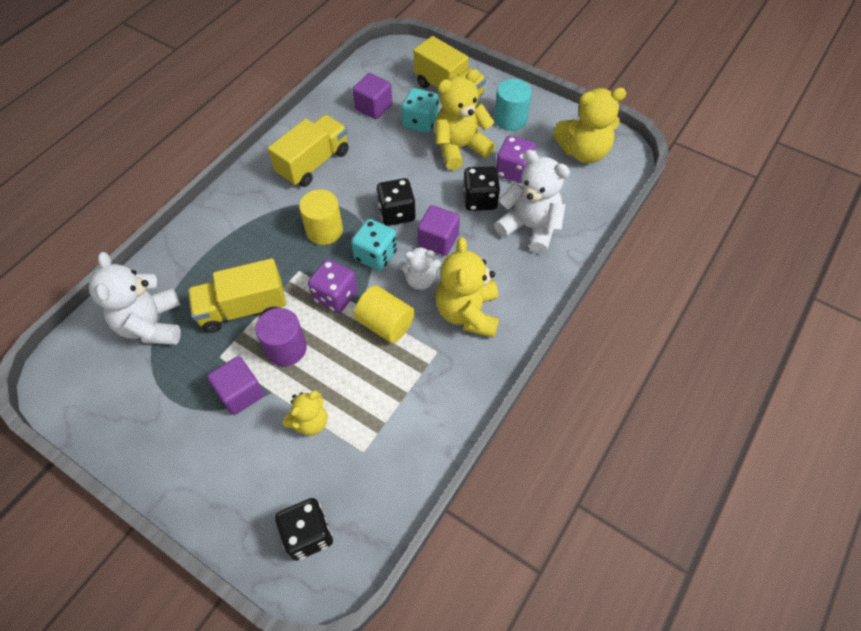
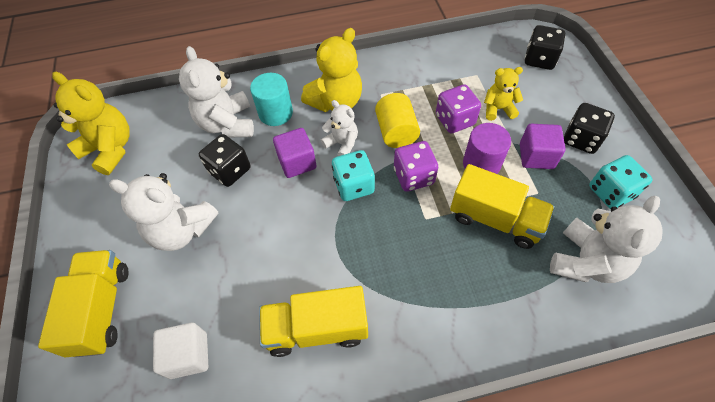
camera: 135 degrees left, 0 degrees up
(324, 230) = (373, 240): yellow cylinder -> none
(374, 107) = (188, 355): purple cube -> white cube
(397, 213) = (301, 209): black dice -> black dice (581, 139)
(420, 122) = (174, 290): turquoise dice -> turquoise dice (611, 192)
(460, 148) = (182, 230): yellow teddy bear -> white teddy bear
(510, 119) = (108, 224): turquoise cylinder -> turquoise cylinder (275, 113)
(513, 171) = (175, 174): purple dice -> purple dice (455, 120)

